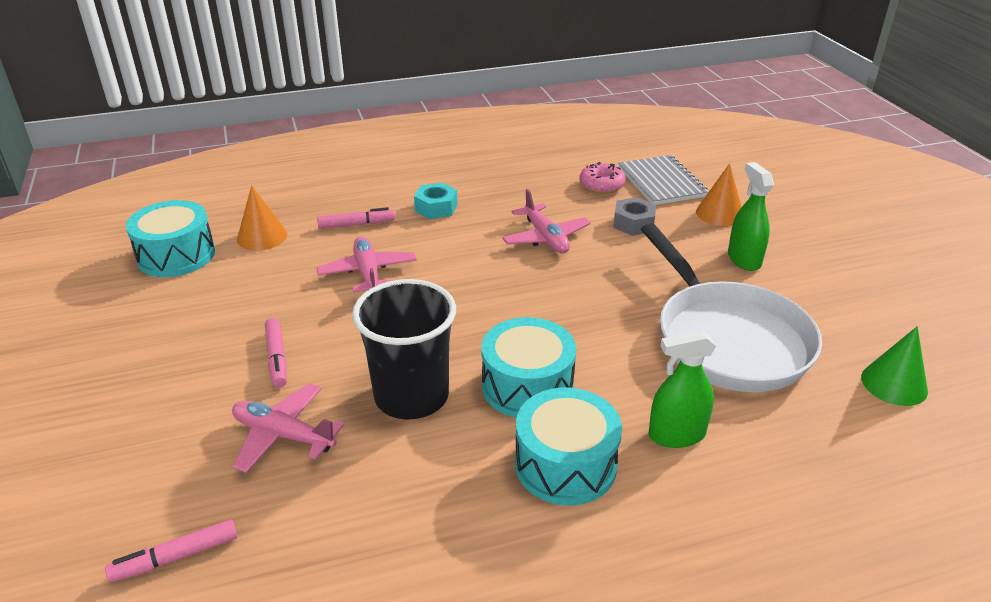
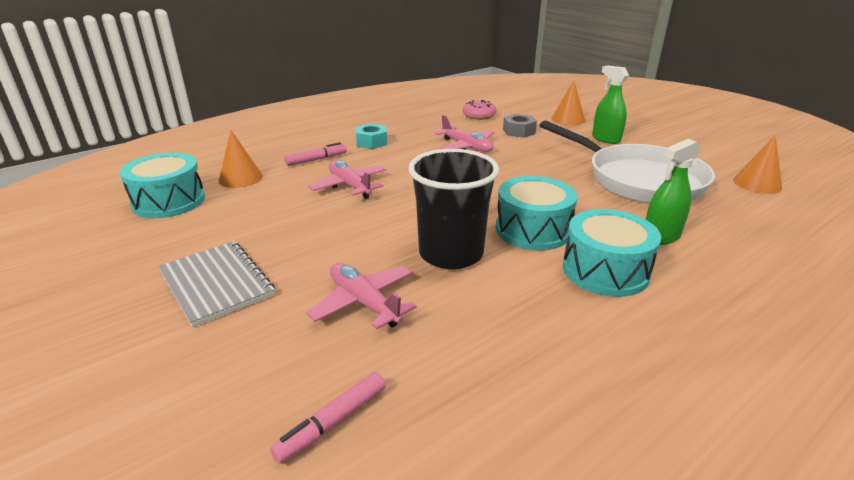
camera: 20 degrees left, 5 degrees down
(277, 358) = (315, 252): pink marker -> none
(283, 435) = (364, 303): pink plane -> pink plane turned 45 degrees clockwise
(661, 182) = (516, 109): grey notebook -> grey notebook (216, 284)
(894, 384) = (757, 184): green cone -> orange cone

